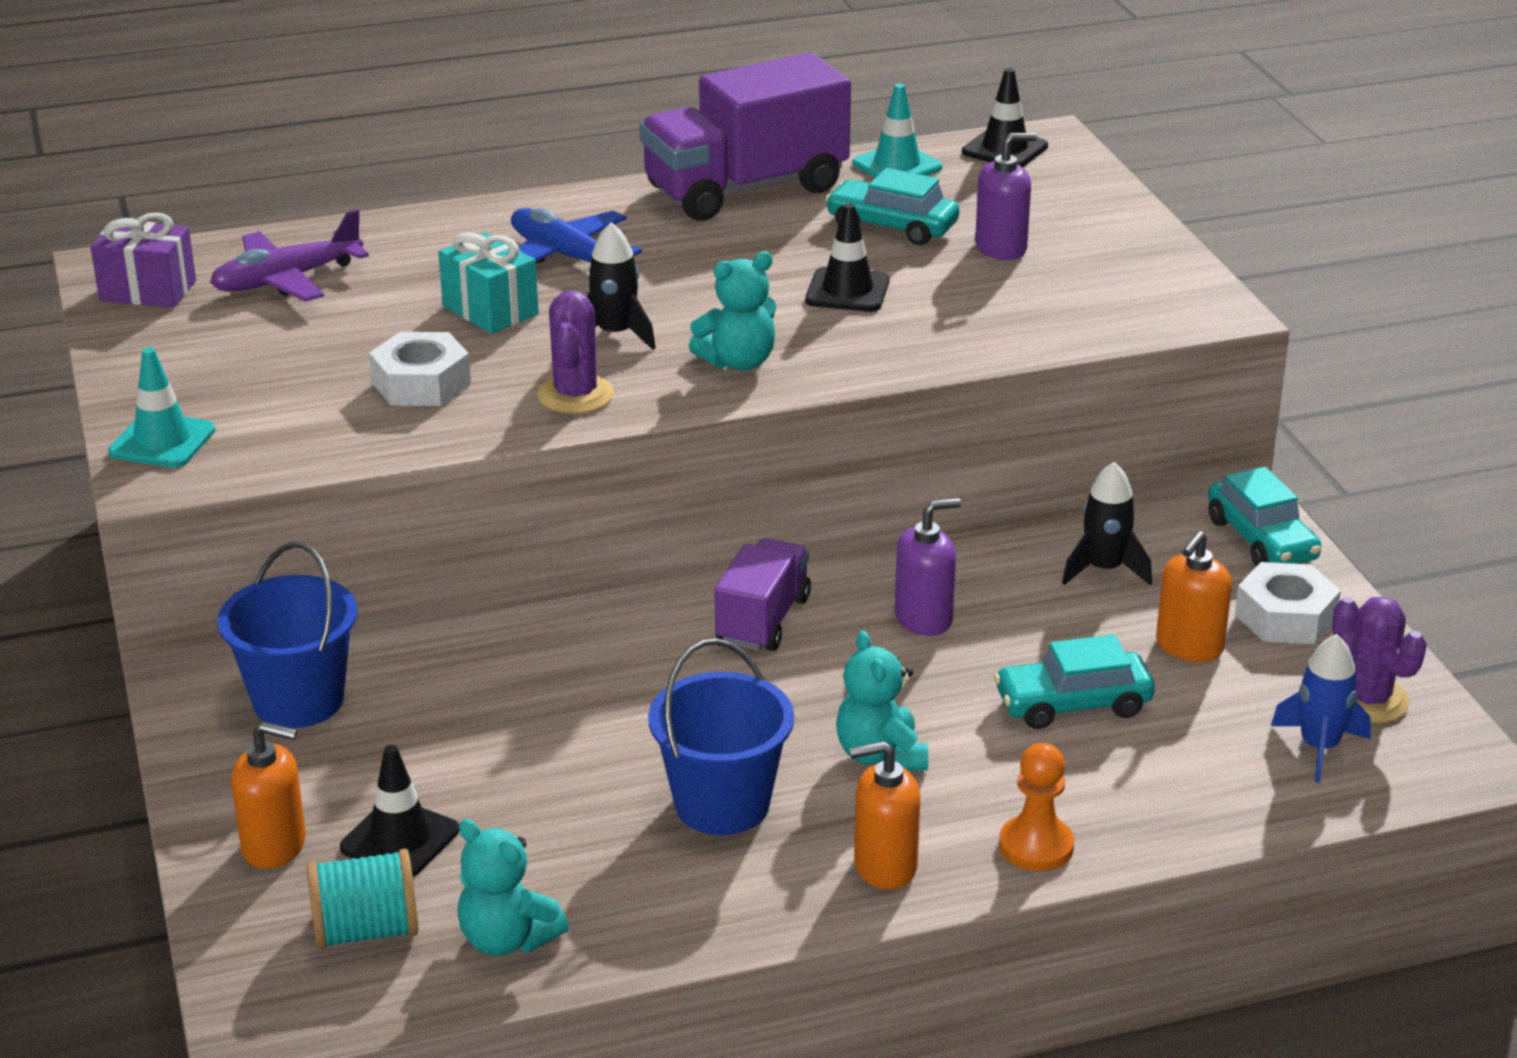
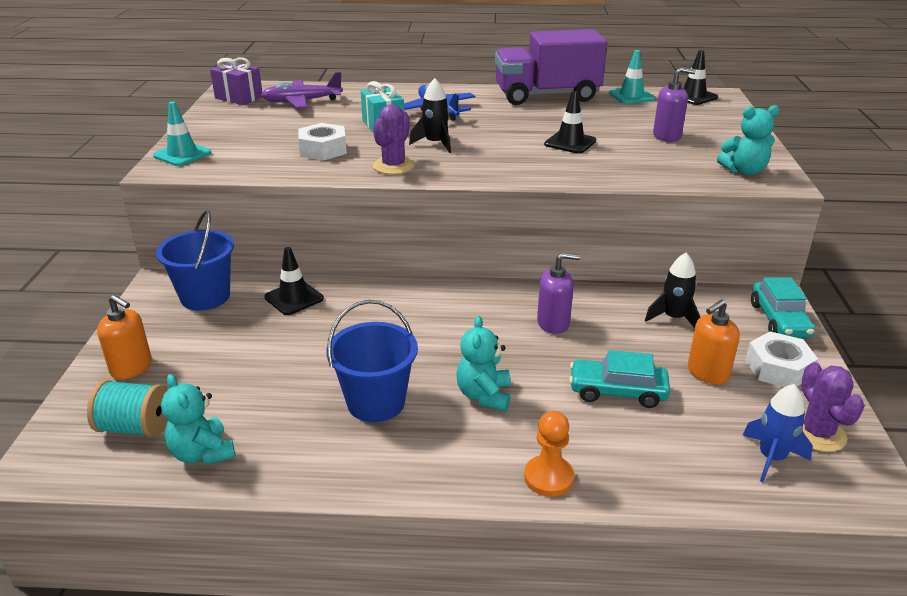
camera: 20 degrees right, 0 degrees up
(400, 839) = (194, 379): black traffic cone -> black traffic cone (294, 298)
(738, 362) = (489, 164): turquoise teddy bear -> turquoise teddy bear (744, 171)
(762, 620) = (463, 306): purple truck -> none
(884, 866) = (446, 466): orange soap dispenser -> none
(892, 226) = (612, 119): turquoise car -> none

